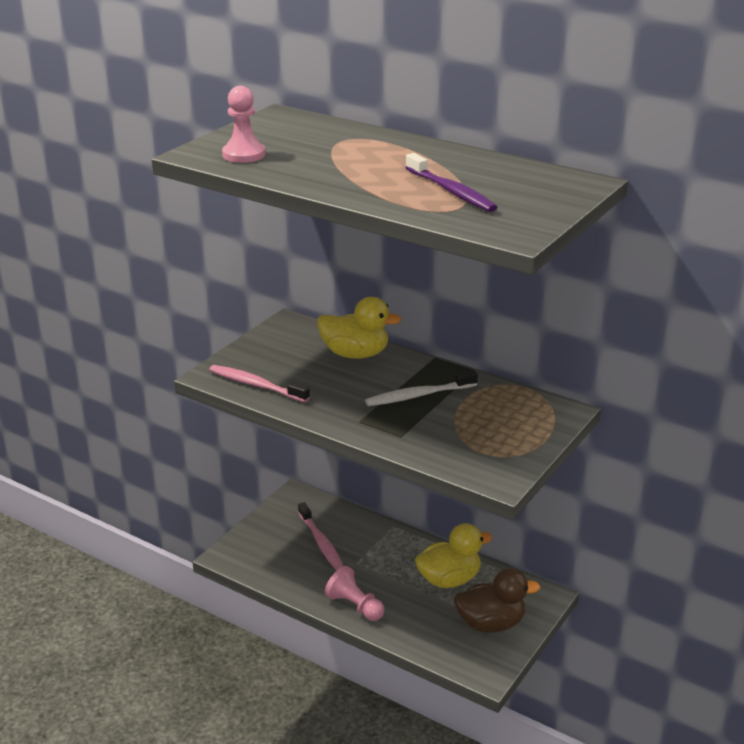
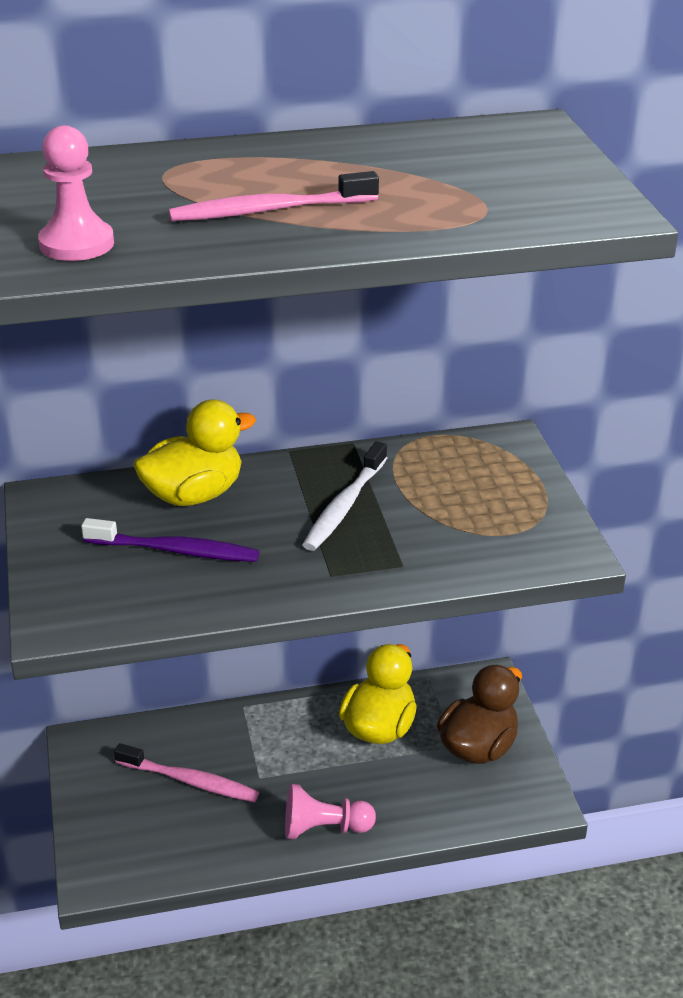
camera: 45 degrees left, 5 degrees up
(256, 385) = (136, 603): pink toothbrush -> pink toothbrush (269, 211)
(451, 191) = (435, 190): purple toothbrush -> purple toothbrush (175, 550)

